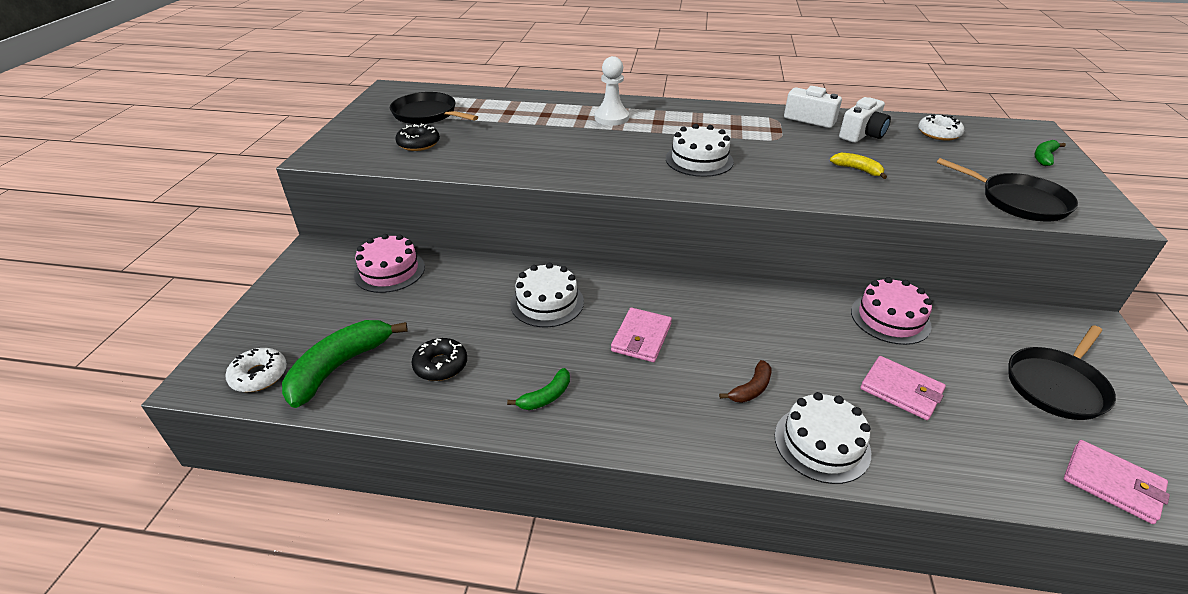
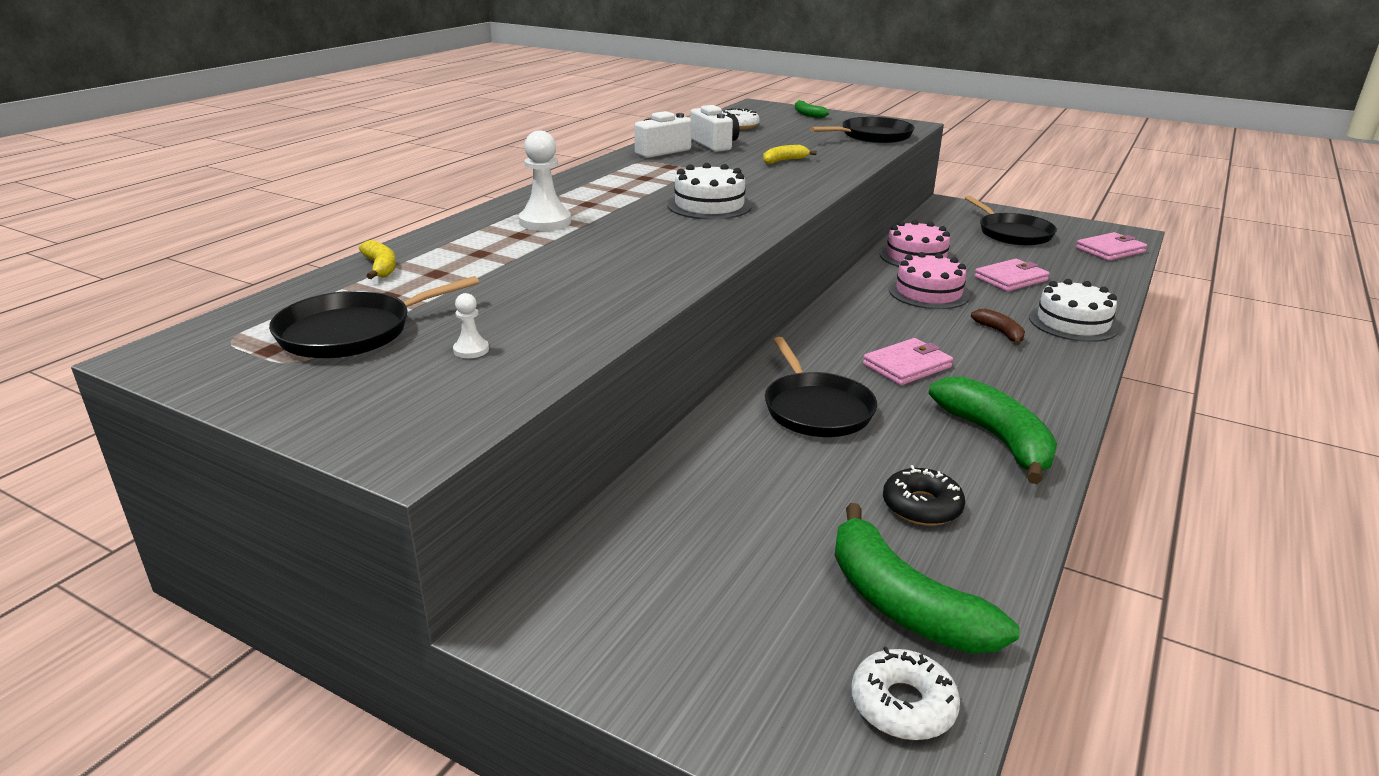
camera: 70 degrees left, 10 degrees down
(389, 271) = (658, 531): pink cake -> pink cake (928, 292)
(418, 143) = (471, 350): black donut -> white pawn
(508, 98) = (381, 267): none -> yellow banana
(546, 397) = (996, 439): green banana -> green banana, size x1.98
(547, 302) = (816, 409): white cake -> black pan
(641, 337) = (907, 366): pink wallet -> pink wallet turned 75 degrees counterclockwise

